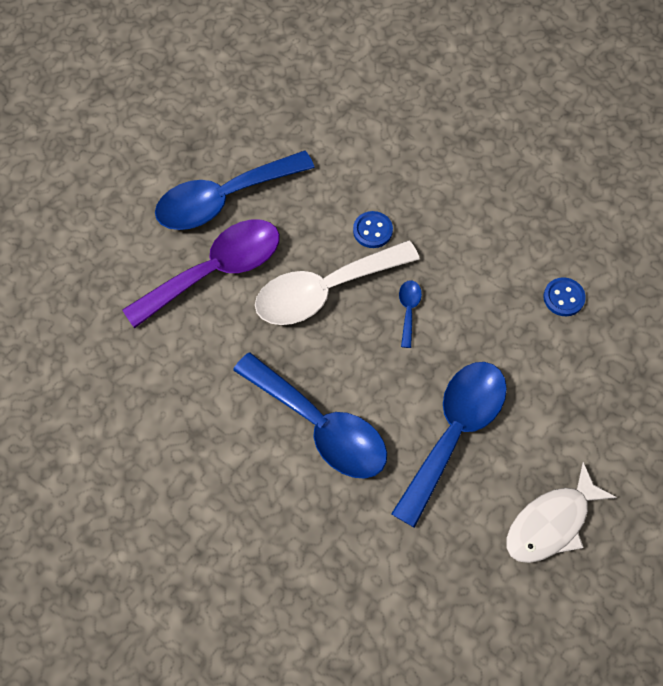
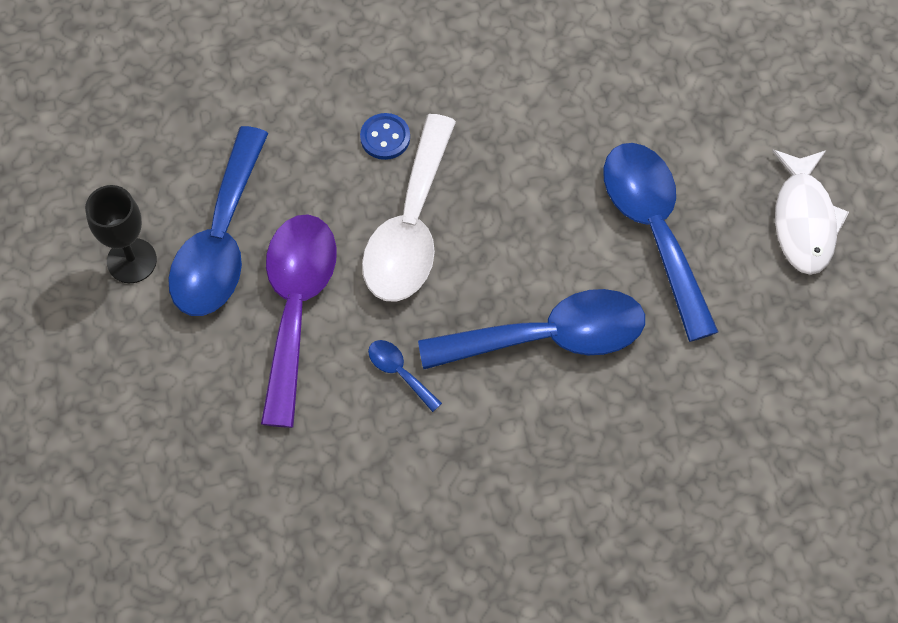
camera: 50 degrees left, 0 degrees up
(171, 165) = (131, 261): none -> black goblet
(408, 310) = (498, 172): blue spoon -> blue spoon (399, 372)
(563, 298) = (602, 39): blue button -> none

